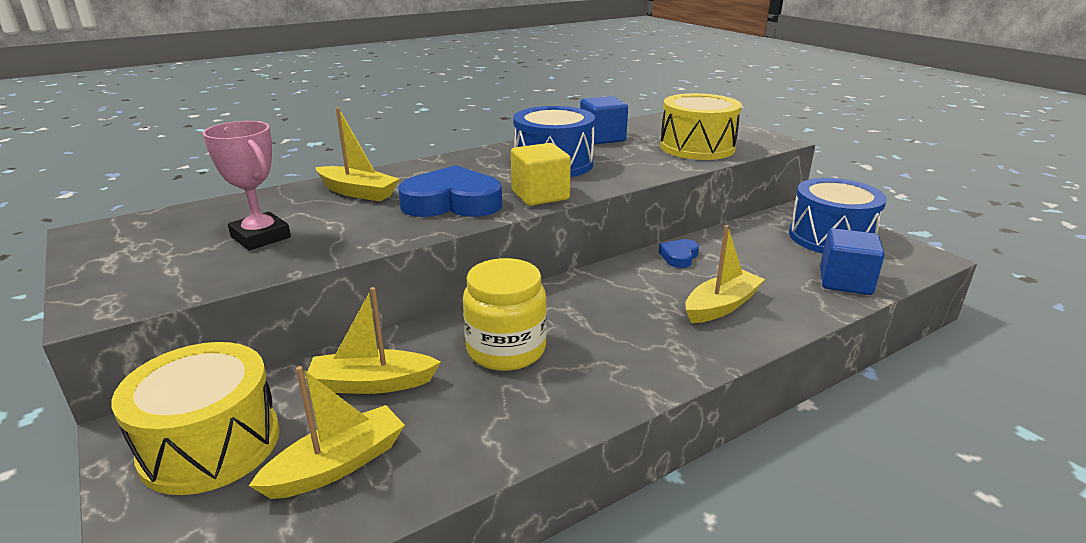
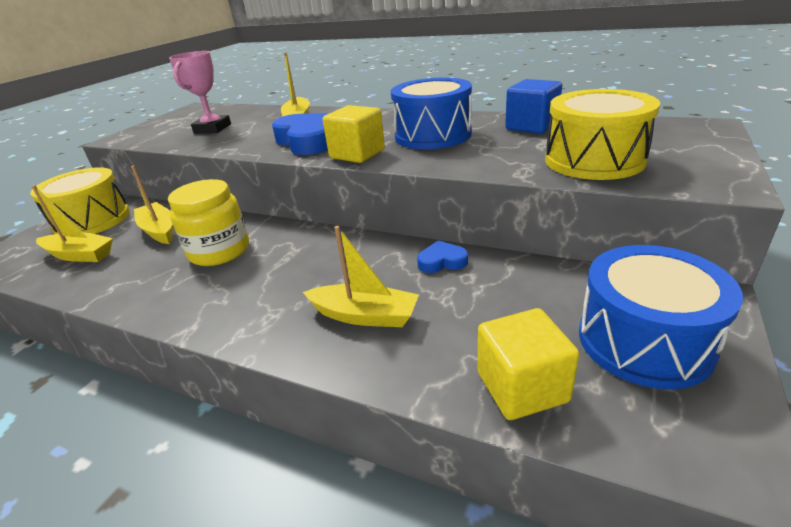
camera: 60 degrees right, 5 degrees up
(845, 282) = (522, 387): blue cube -> yellow cube

